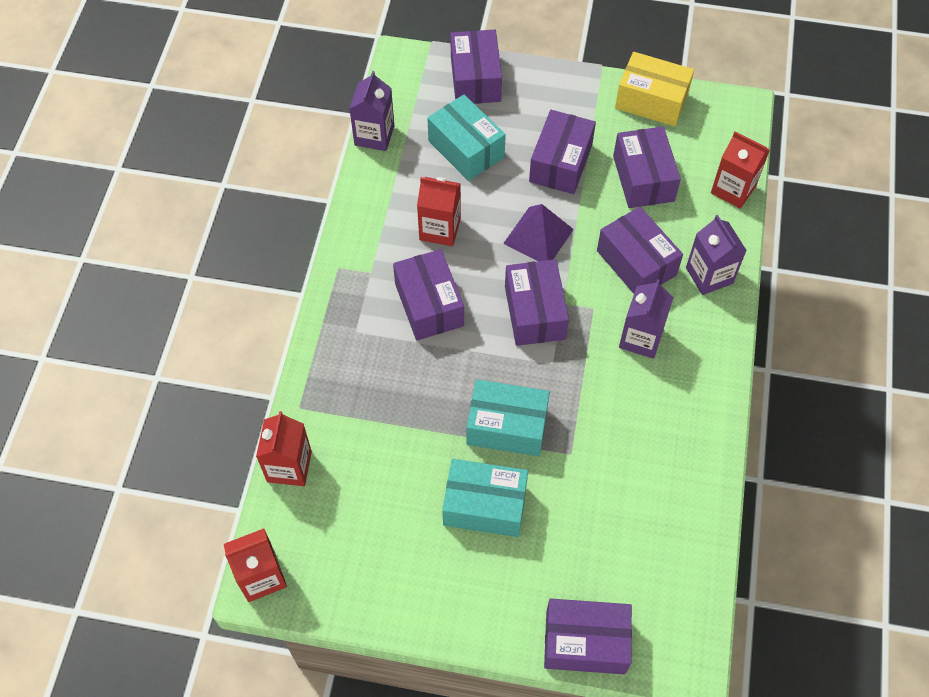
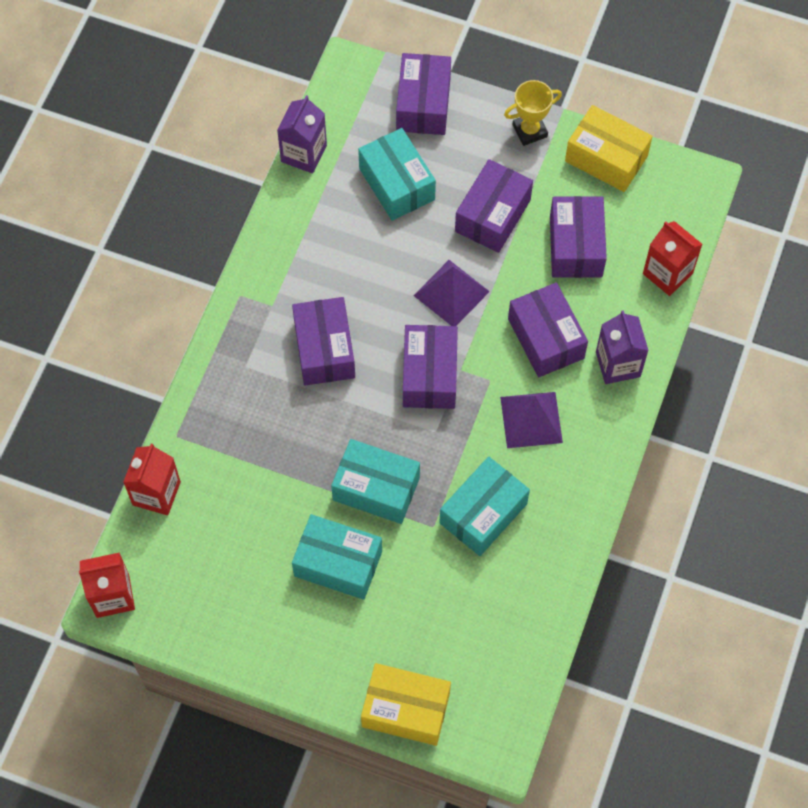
camera: 10 degrees right, 5 degrees up
(440, 229) = (351, 269): red carton -> none
(577, 87) = (529, 131): none -> yellow trophy
(585, 642) = (406, 709): purple box -> yellow box
(616, 433) = (483, 513): none -> turquoise box
(641, 338) = (531, 420): purple carton -> purple pyramid

